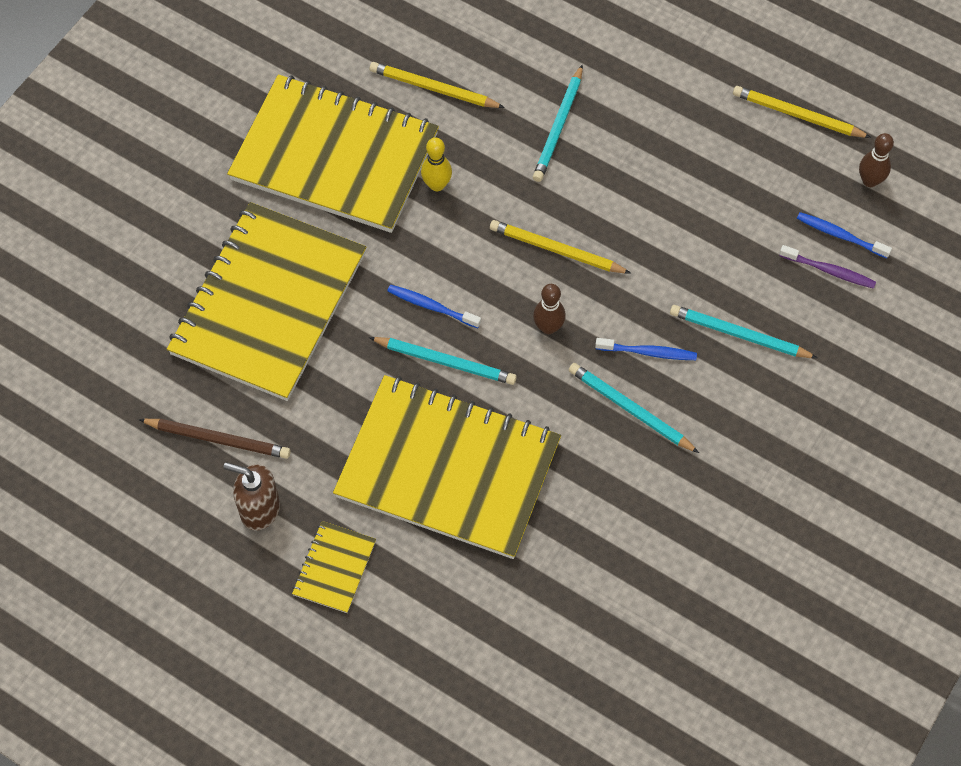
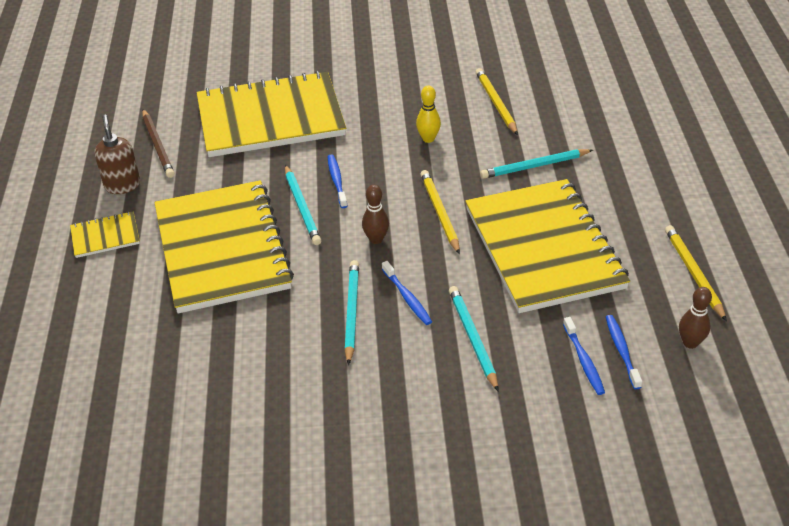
camera: 55 degrees right, 20 degrees down
(334, 157) = (400, 91): yellow notebook -> yellow notebook (543, 248)
(829, 271) = (584, 361): purple toothbrush -> blue toothbrush

